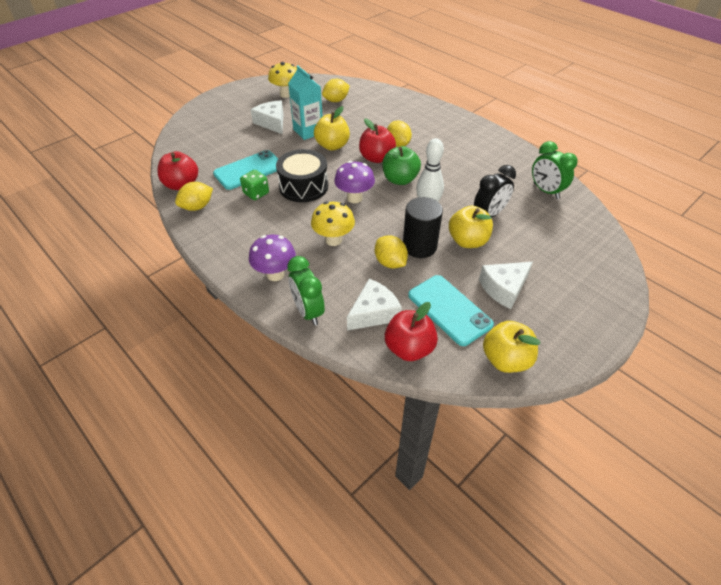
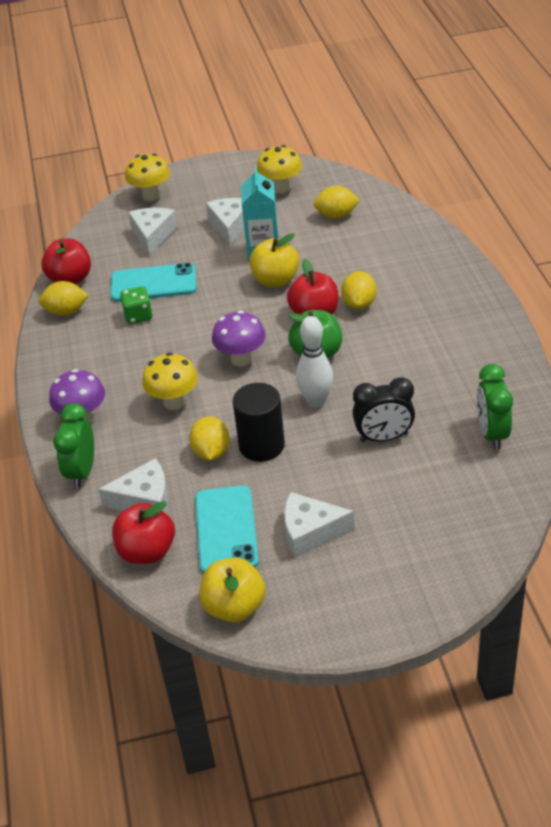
camera: 35 degrees right, 5 degrees down
(198, 119) = (151, 196): none -> yellow mushroom
(221, 142) = (153, 235): none -> white cheese
(303, 186) = (196, 324): black drum -> none
(467, 241) = (324, 460): yellow apple -> none

